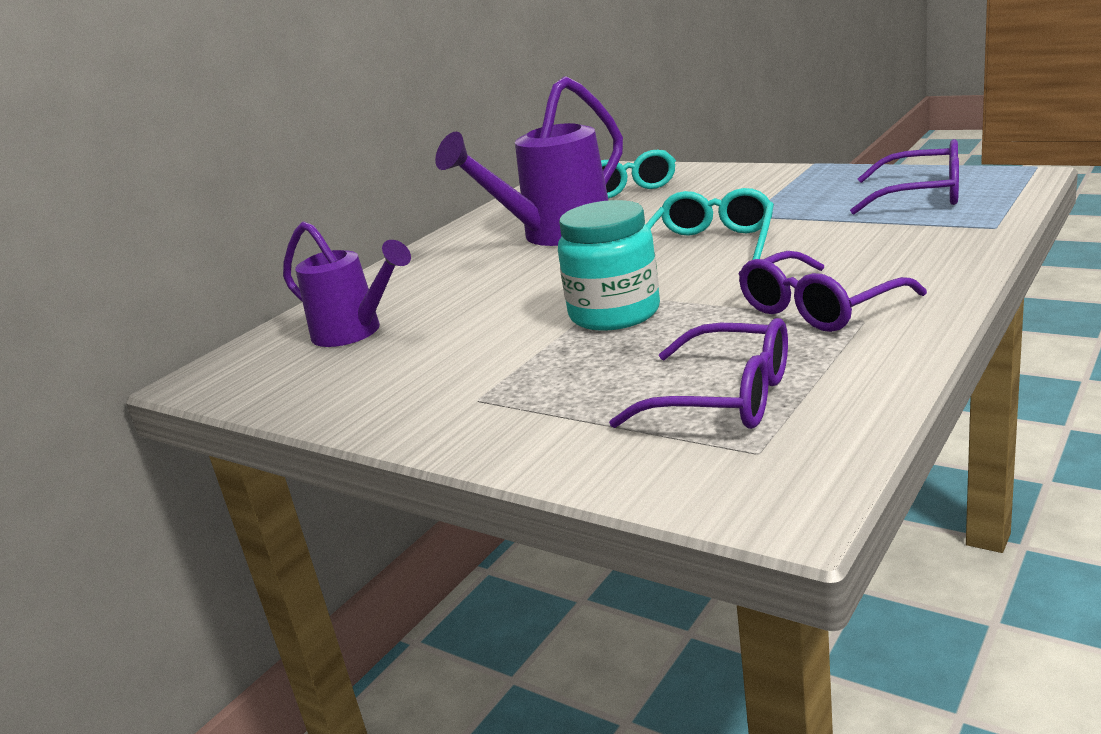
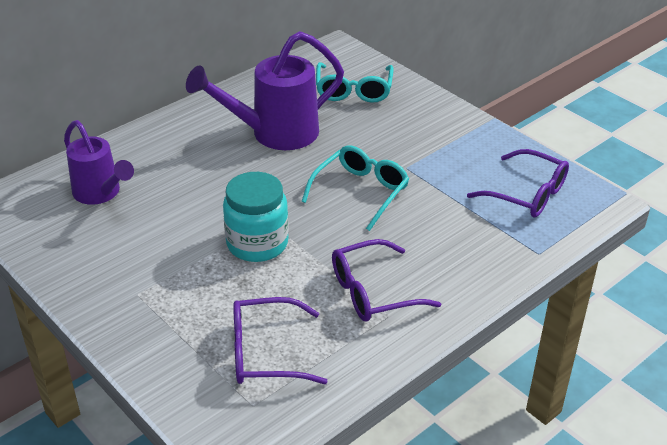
camera: 10 degrees right, 15 degrees up
(724, 398) = (266, 353): purple glasses -> purple glasses turned 135 degrees clockwise

